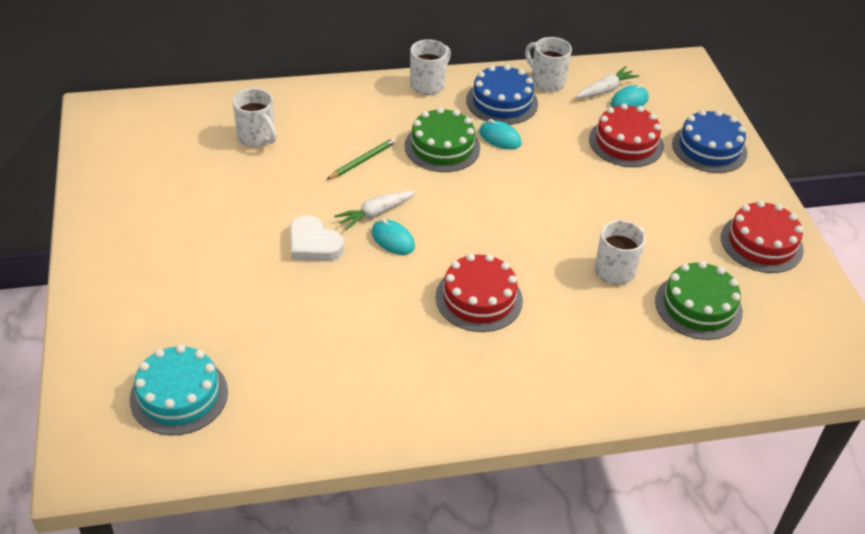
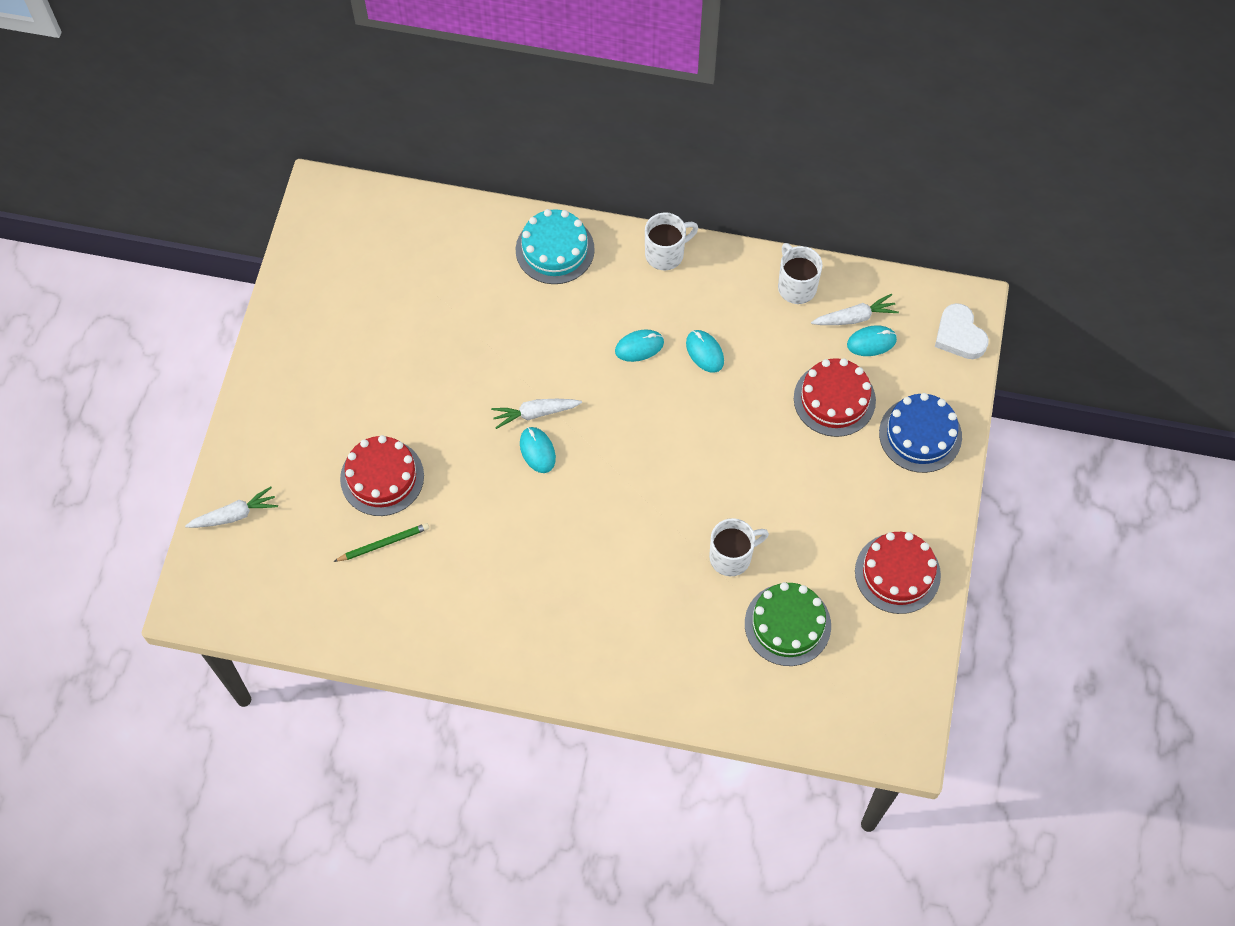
camera: 25 degrees right, 20 degrees up
(104, 371) = (234, 515): none -> white carrot
(179, 395) = (287, 560): turquoise cake -> turquoise cake (555, 249)
(257, 137) = (461, 277): white mug -> none
(313, 244) = (462, 433): white heart -> white heart (959, 335)
(362, 160) = (552, 341): green pencil -> green pencil (383, 543)
(442, 147) = (639, 347): green cake -> turquoise mouse
(479, 298) = (585, 546): red cake -> red cake (382, 477)
(502, 102) = (732, 302): blue cake -> none

